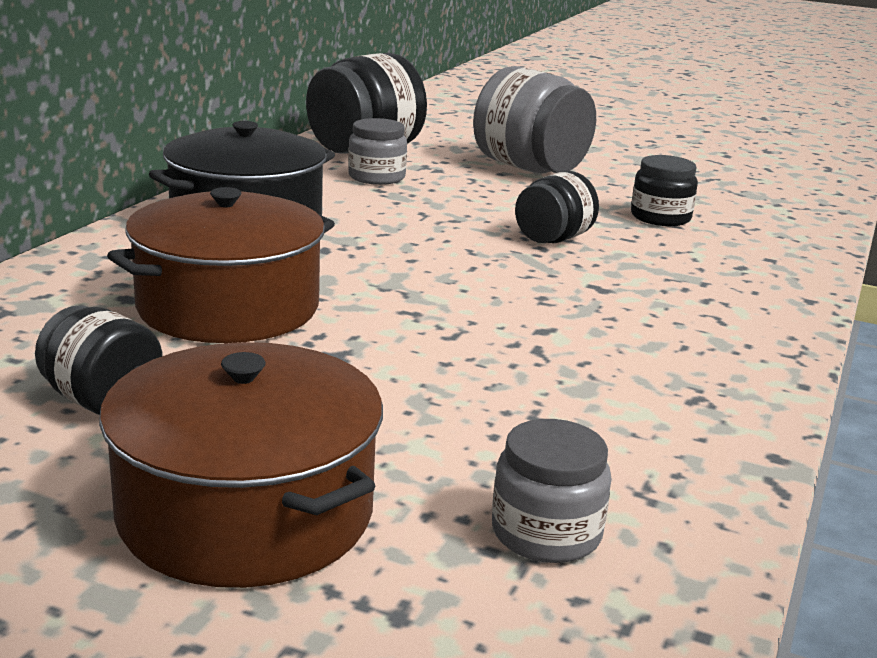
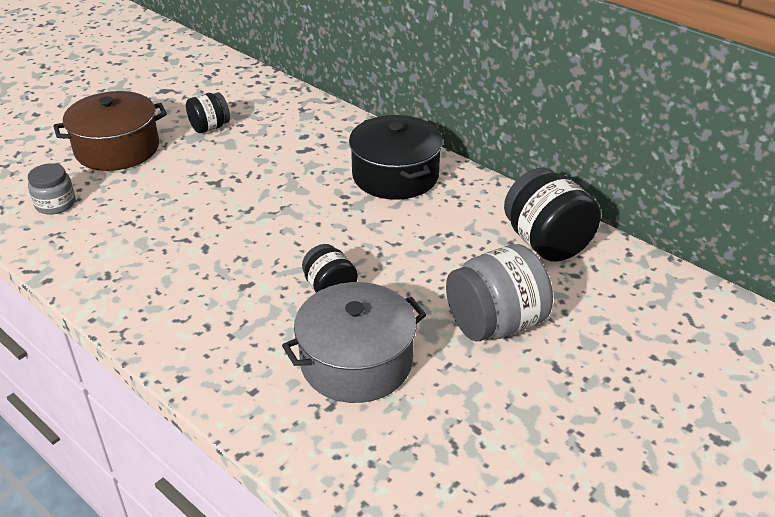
camera: 110 degrees right, 15 degrees up
(228, 307) = (280, 159): brown pot -> none
(376, 177) = (477, 237): grey jar -> none
(660, 217) = (356, 362): black jar -> grey pot

